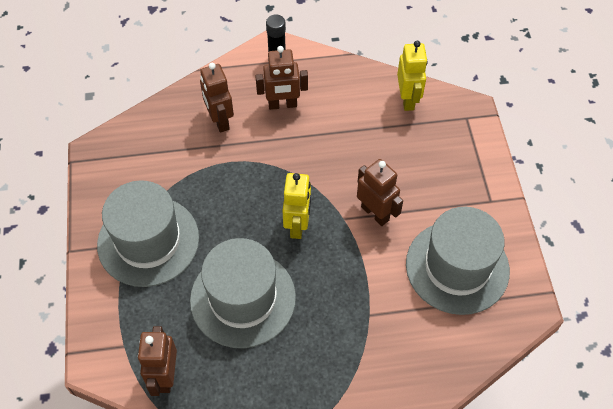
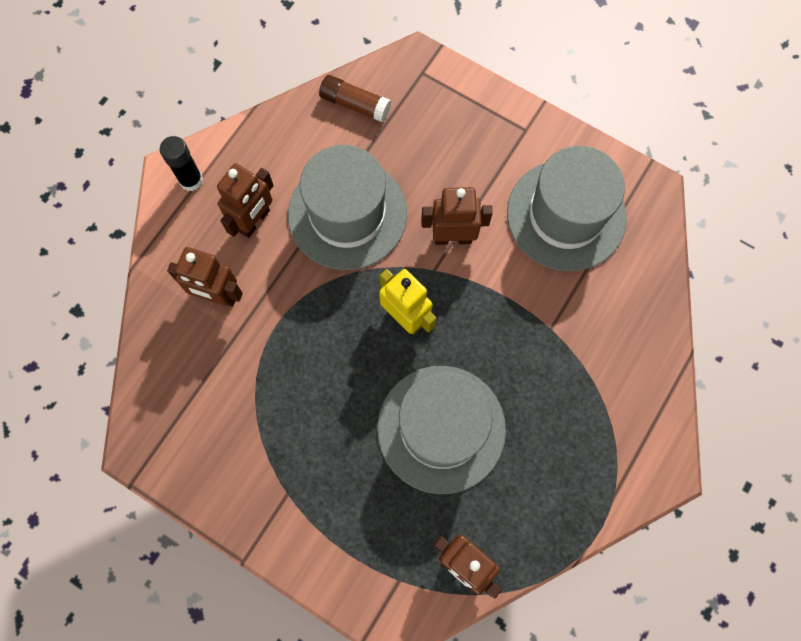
camera: 50 degrees left, 15 degrees up
(148, 241) = (300, 472): grey hat -> grey hat (347, 214)
(408, 99) = (355, 104): yellow robot -> brown glue stick

